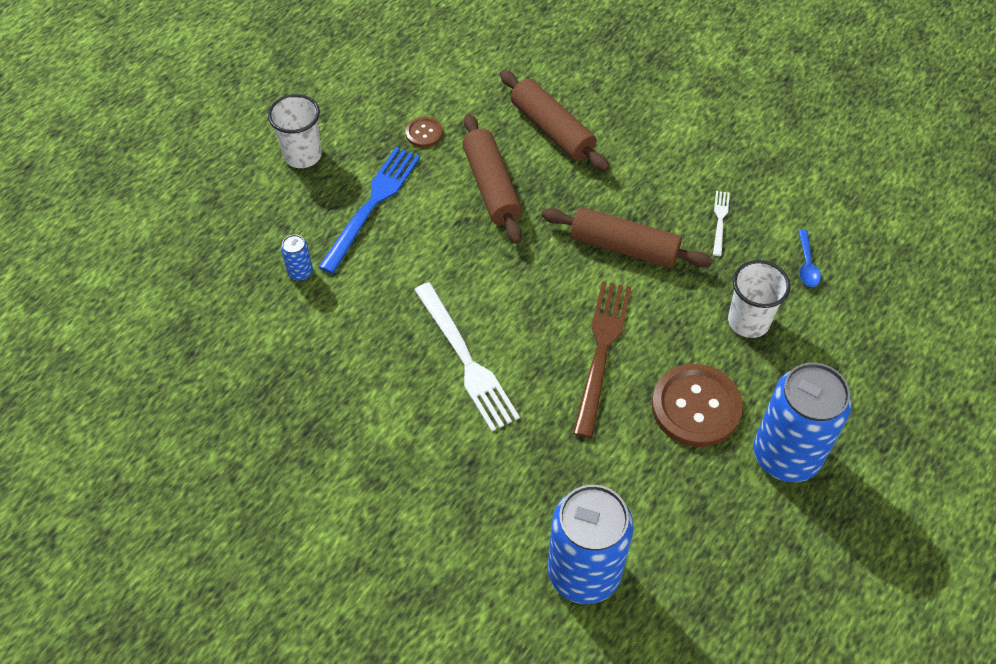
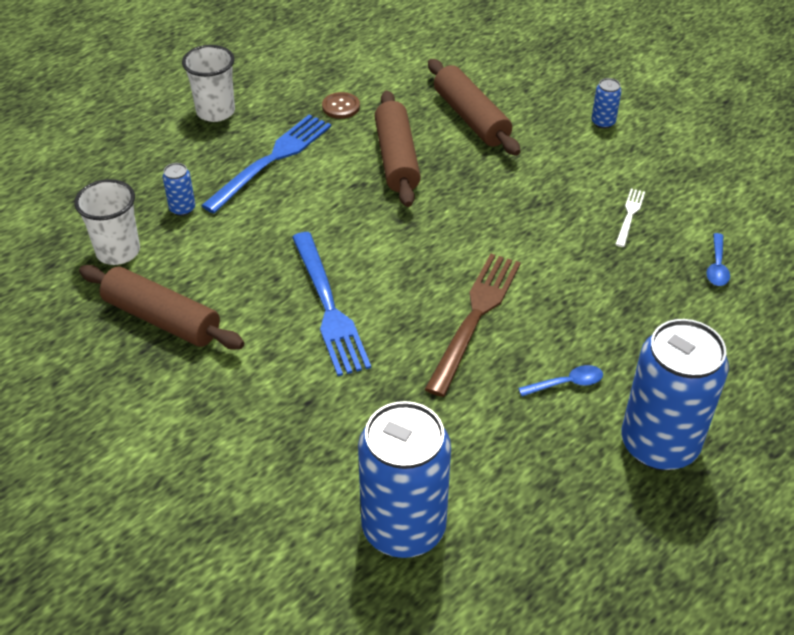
camera: 10 degrees right, 10 degrees down
(465, 360) = (328, 306): white fork -> blue fork
(624, 247) = (521, 227): brown rolling pin -> brown rolling pin (162, 319)
(677, 118) = (603, 122): none -> blue can
(696, 407) = (566, 383): brown button -> blue spoon
(748, 321) = (642, 310): white cup -> white cup (118, 251)

